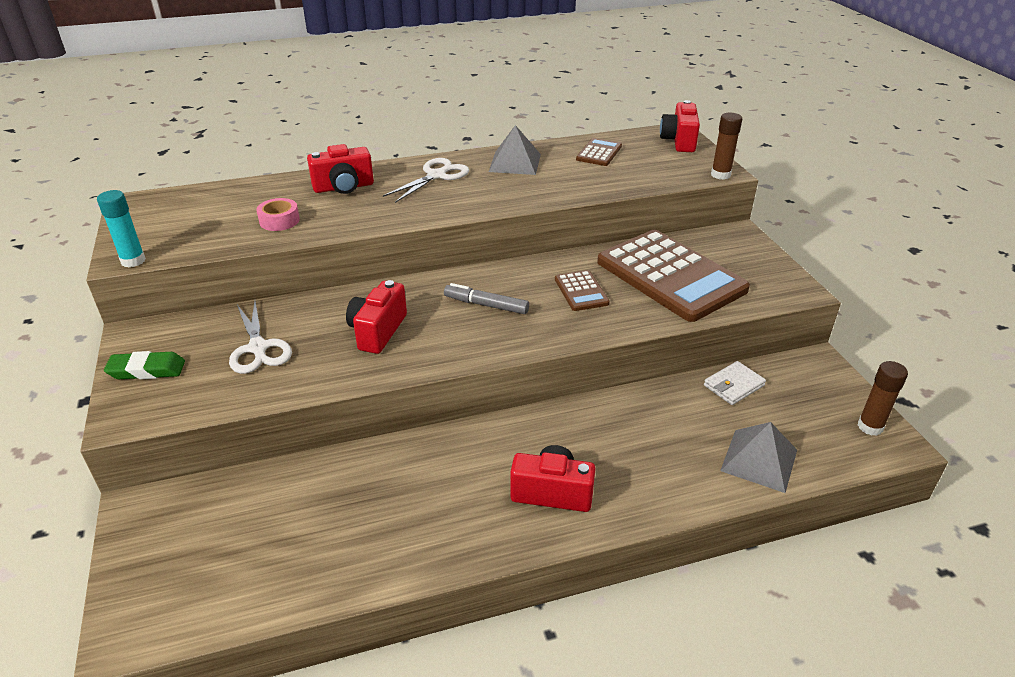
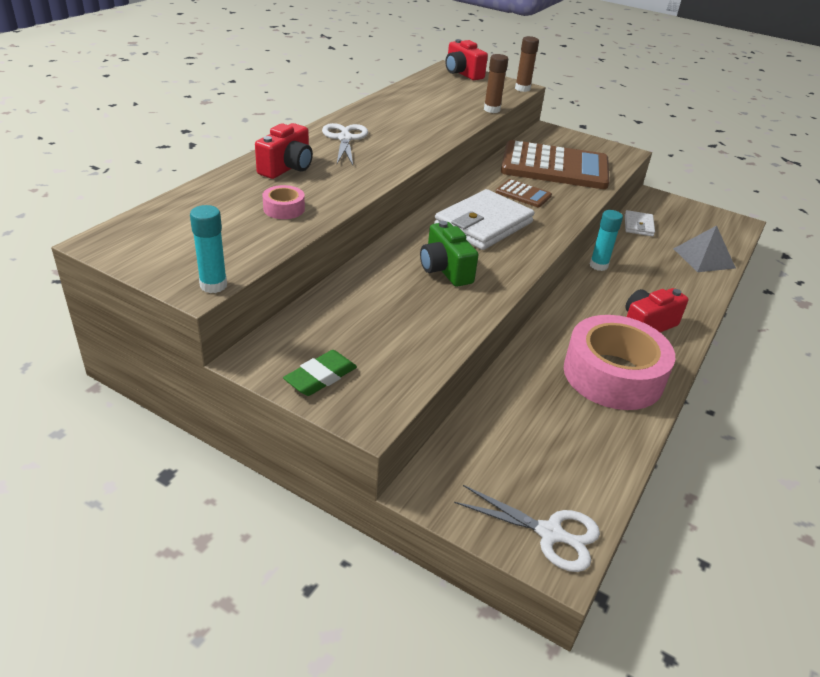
camera: 45 degrees left, 0 degrees up
(258, 348) = (381, 319): white scissors -> white scissors (550, 534)
(378, 331) = (445, 270): red camera -> green camera
(432, 517) = (613, 375): none -> pink tape
(486, 305) = (483, 224): grey marker -> white wallet
(515, 162) = (384, 114): grey pyramid -> none
(599, 153) = (427, 93): brown calculator -> none
(606, 405) = (598, 265): none -> turquoise glue stick
(870, 427) = (719, 219): brown glue stick -> brown glue stick (491, 110)

